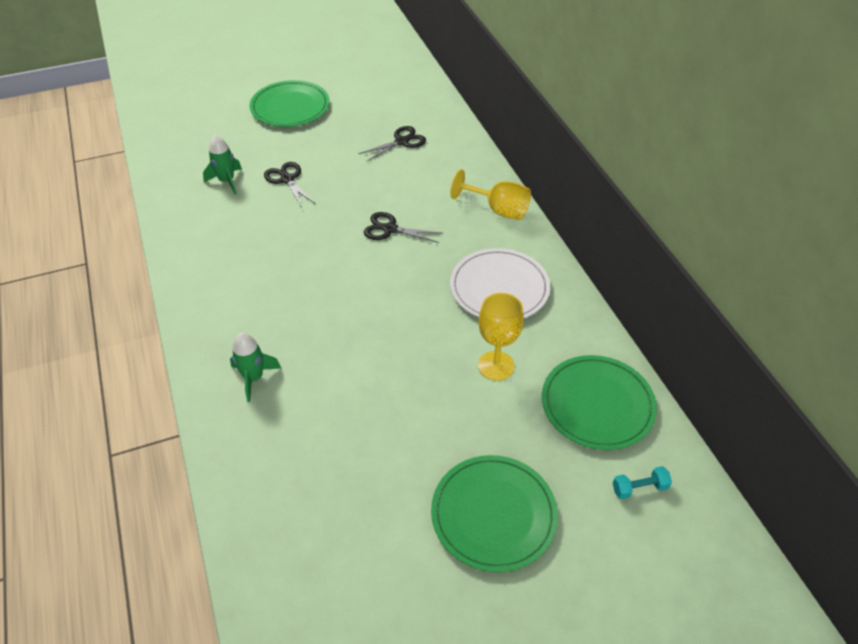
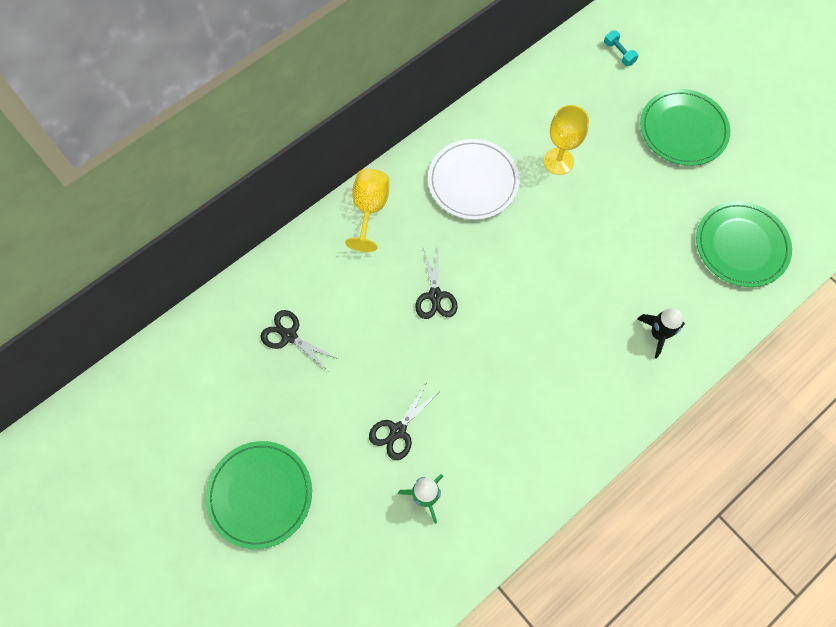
camera: 110 degrees left, 20 degrees up
(253, 378) = (658, 334): green rocket -> black rocket
(597, 404) = (562, 88): green plate -> green plate (741, 246)

